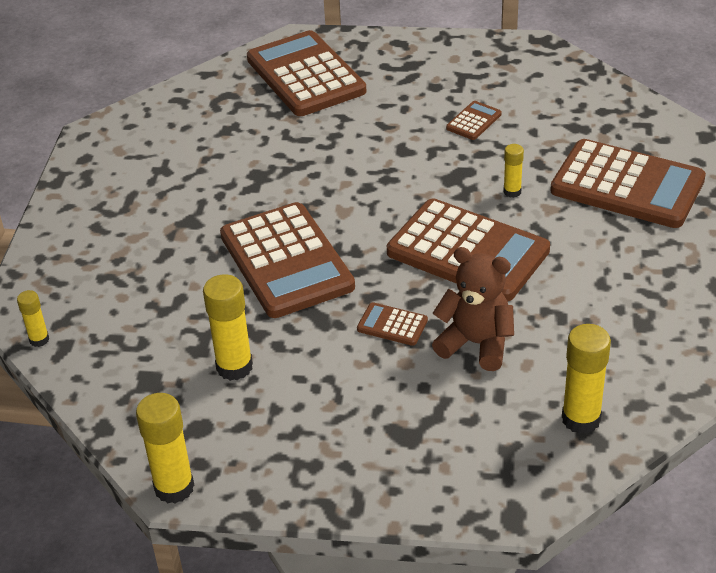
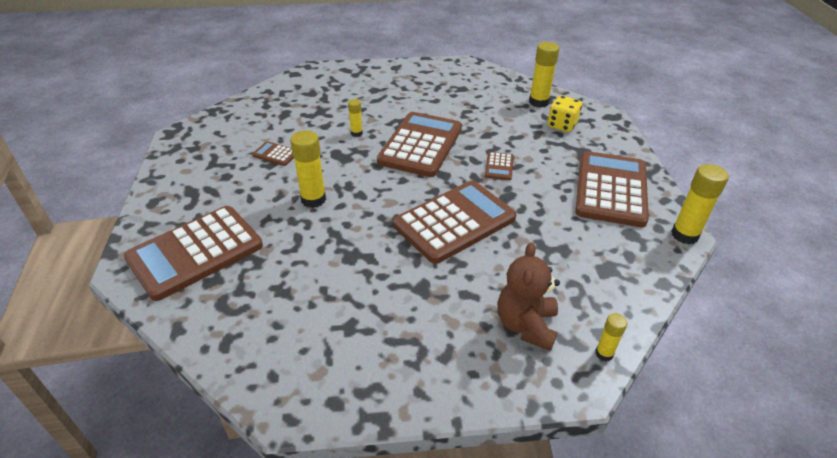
camera: 105 degrees left, 0 degrees up
(234, 367) = (570, 228): yellow glue stick -> yellow glue stick (313, 199)
(476, 344) = (501, 136): brown teddy bear -> brown teddy bear (526, 325)
(495, 431) = (562, 125): none -> yellow dice
(627, 185) = (345, 95): brown calculator -> brown calculator (611, 189)

